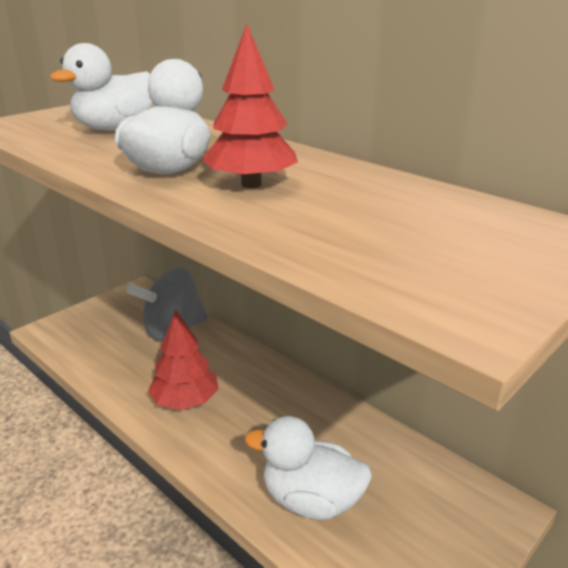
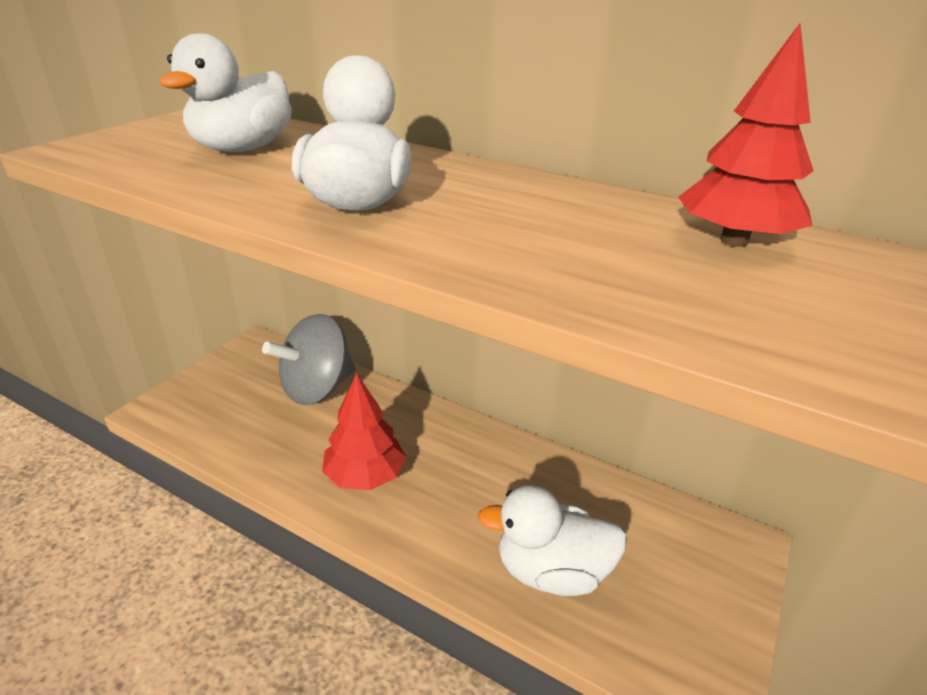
camera: 15 degrees left, 5 degrees up
(251, 184) = (476, 217): red tree -> red tree (734, 241)

